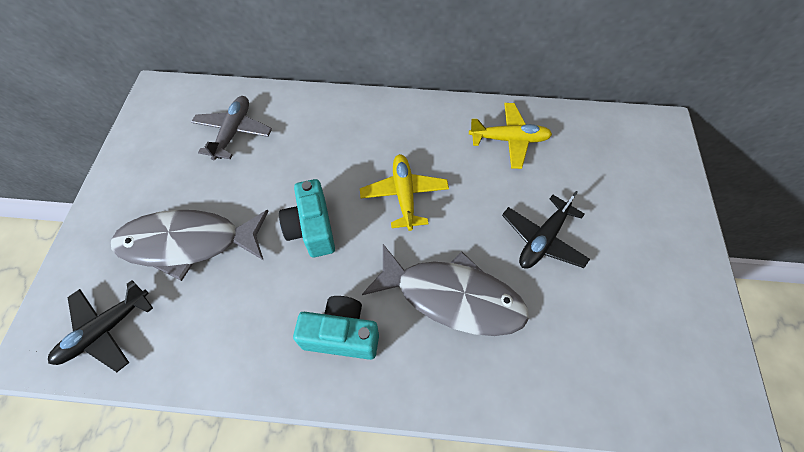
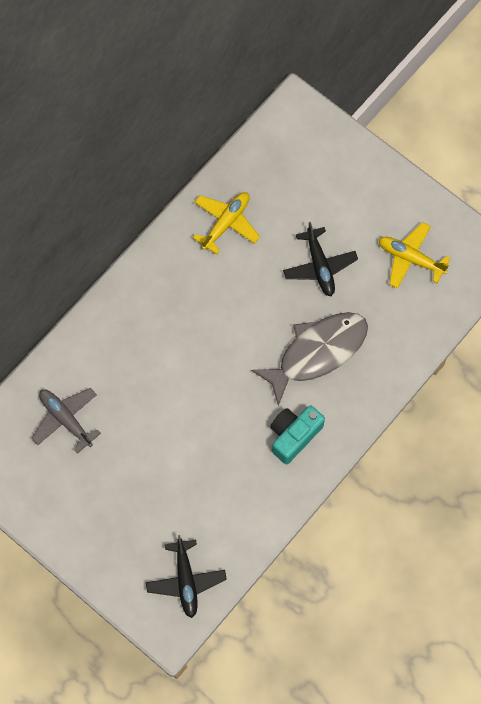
camera: 55 degrees left, 10 degrees up
(188, 243) = (152, 500): grey fish -> none
(312, 228) = (201, 410): turquoise camera -> none
(404, 195) = (219, 331): yellow plane -> yellow plane (410, 258)

